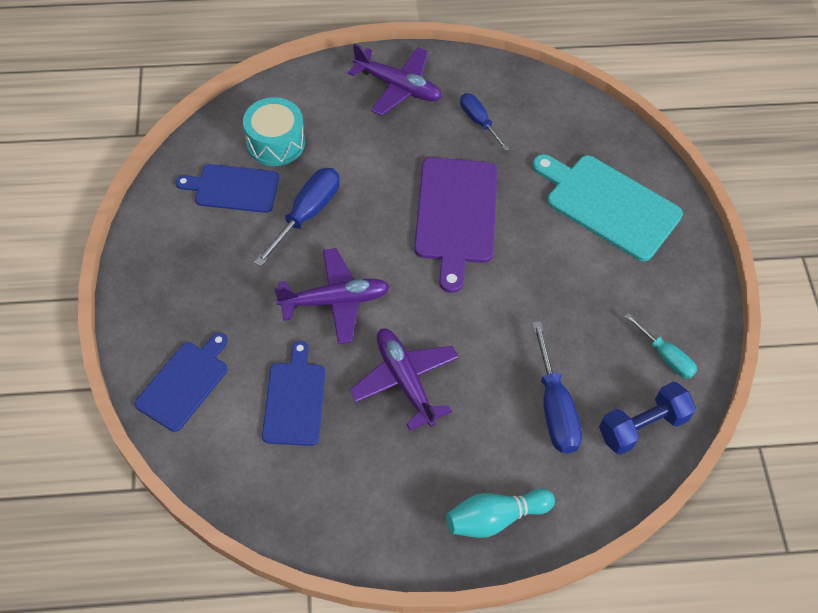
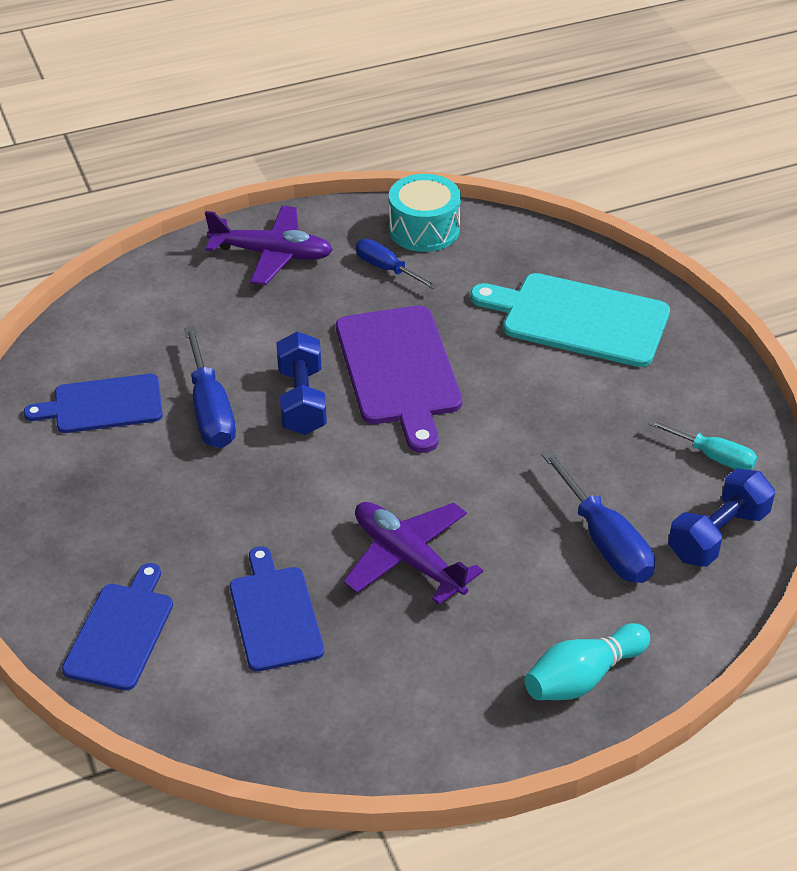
camera: 15 degrees left, 15 degrees down
(275, 143) = (139, 345): turquoise drum -> turquoise drum (424, 229)
(307, 214) = (210, 410): blue screwdriver -> blue screwdriver turned 150 degrees clockwise
(335, 301) = (284, 494): purple plane -> none
(375, 223) = (302, 400): none -> blue dumbbell

